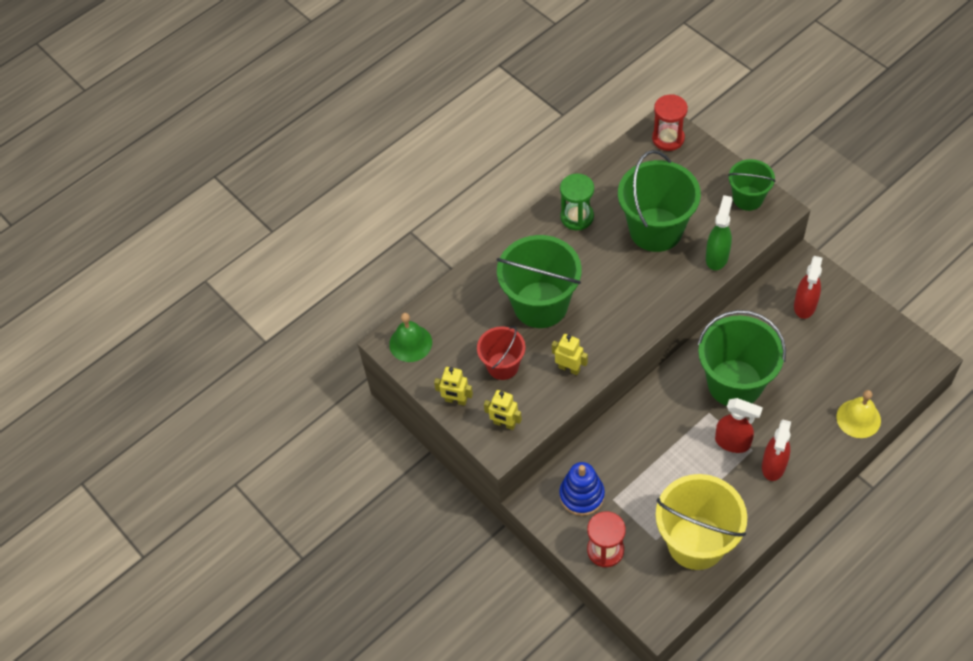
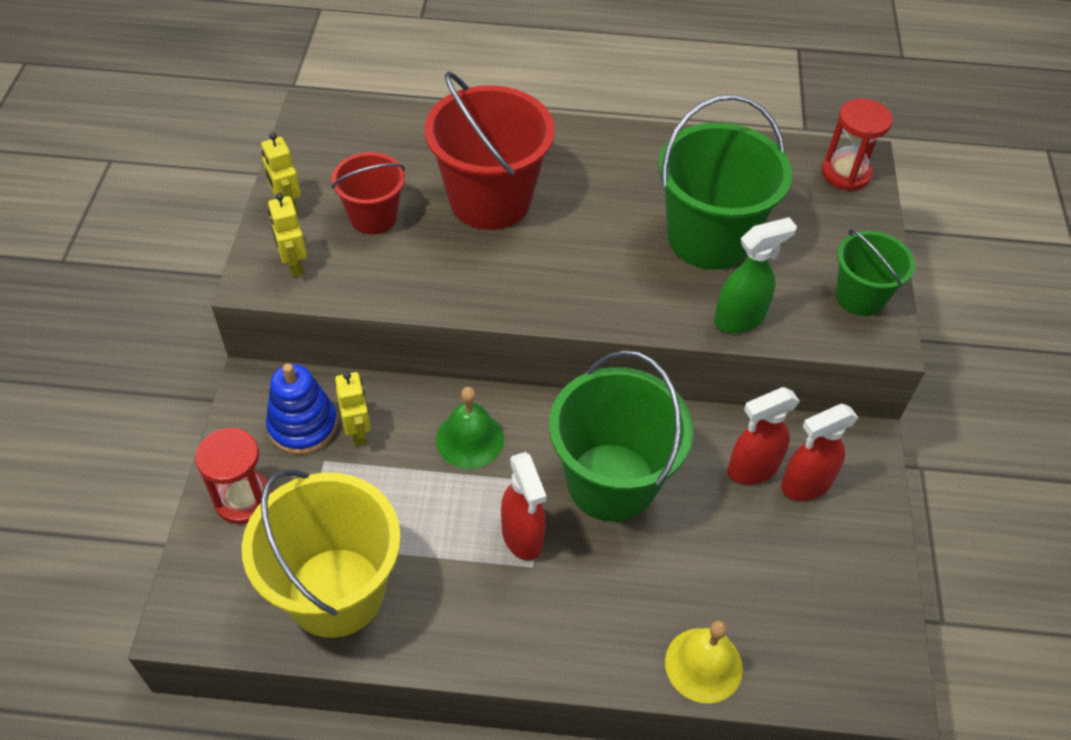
camera: 40 degrees right, 5 degrees down
(410, 343) = (328, 127): green bell -> green bell (470, 439)
(540, 304) = (490, 200): green bucket -> red bucket
(569, 368) = (428, 276): yellow robot -> yellow robot (358, 432)
(577, 217) = (642, 161): green hourglass -> none
(773, 466) = (530, 608): red spray bottle -> red spray bottle (752, 469)

